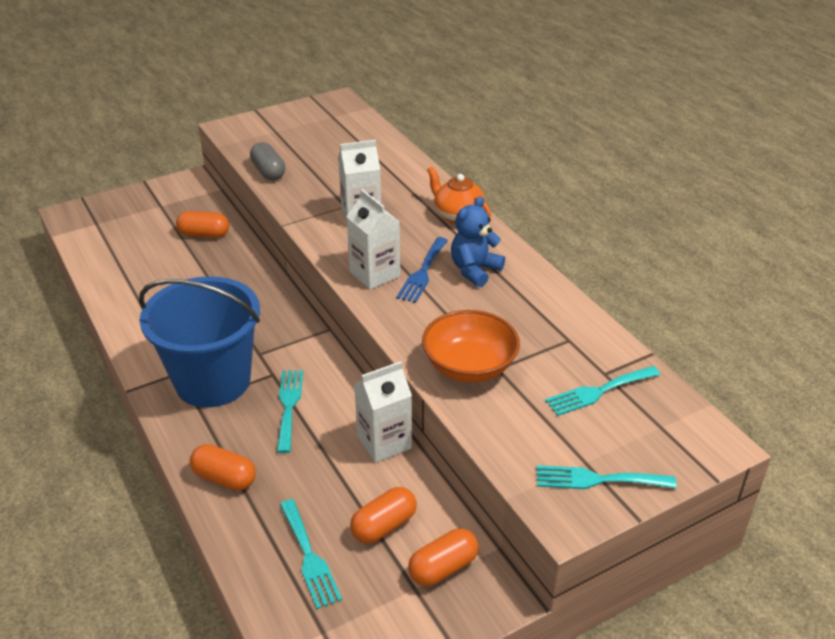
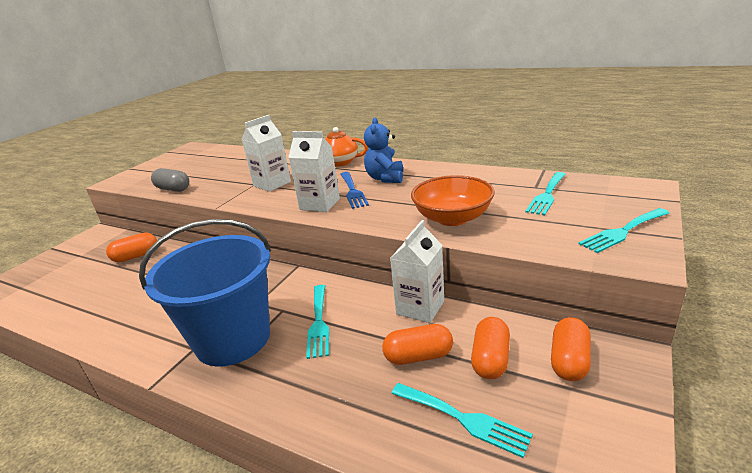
camera: 30 degrees left, 10 degrees down
(224, 478) = (318, 403): orange capsule -> orange capsule (418, 356)
(289, 406) = (318, 323): turquoise fork -> turquoise fork turned 150 degrees counterclockwise

